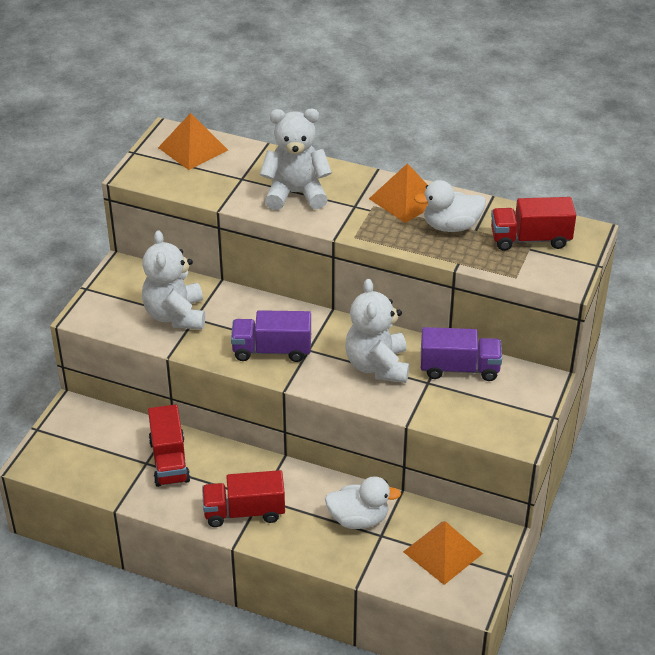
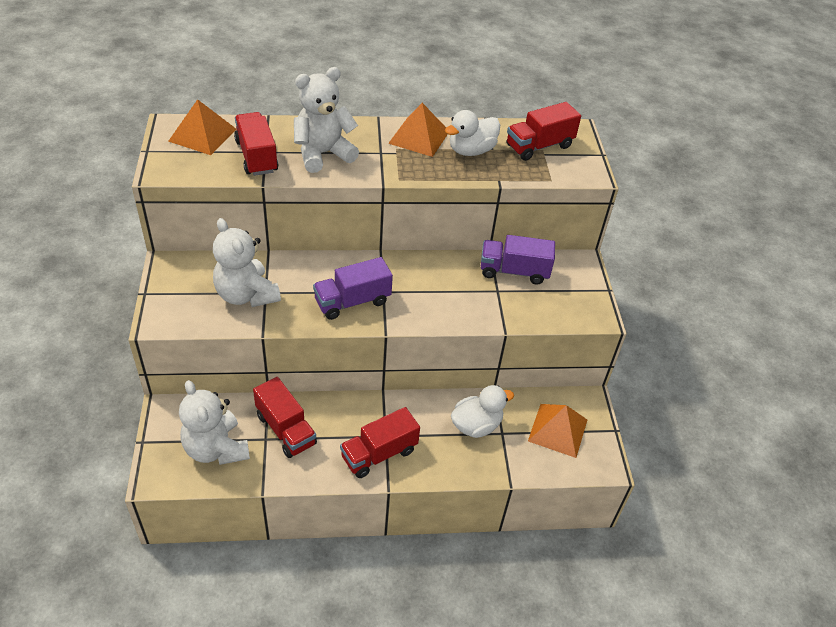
camera: 30 degrees left, 5 degrees up
(230, 181) = (256, 156): none -> red truck
(377, 366) = (449, 289): white teddy bear -> white teddy bear (216, 448)
(459, 368) = (514, 271): purple truck -> purple truck turned 150 degrees counterclockwise

